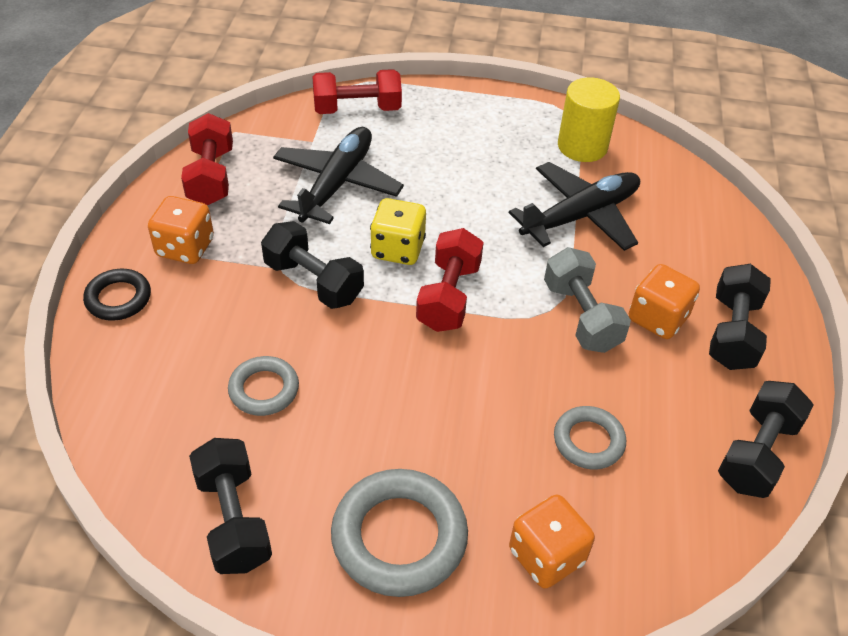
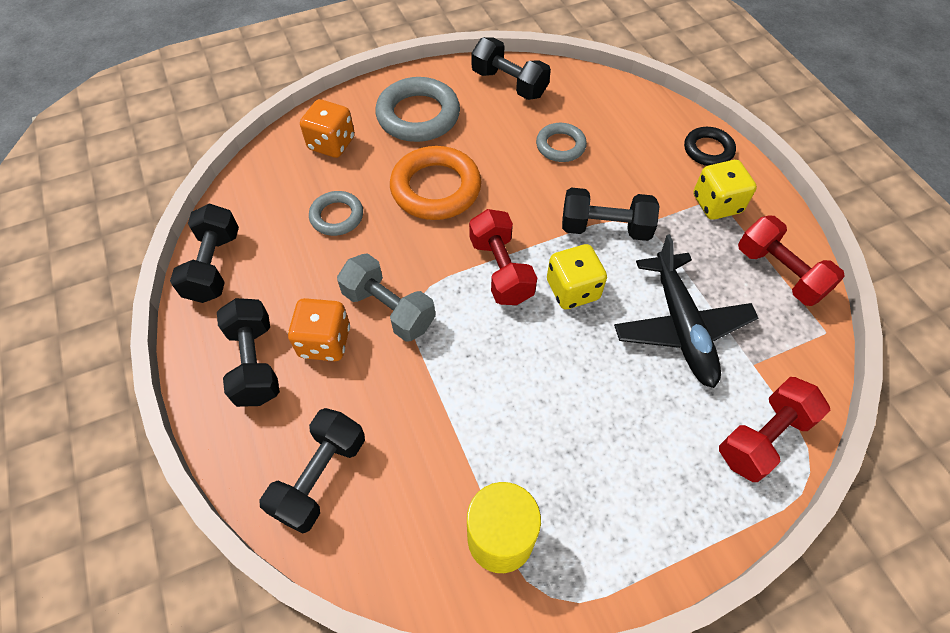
camera: 150 degrees right, 10 degrees up
(185, 248) = (716, 204): orange dice -> yellow dice
(451, 415) = (436, 188): none -> orange ring
(581, 216) = (445, 423): black plane -> none
(699, 230) = (320, 477): none -> black dumbbell

